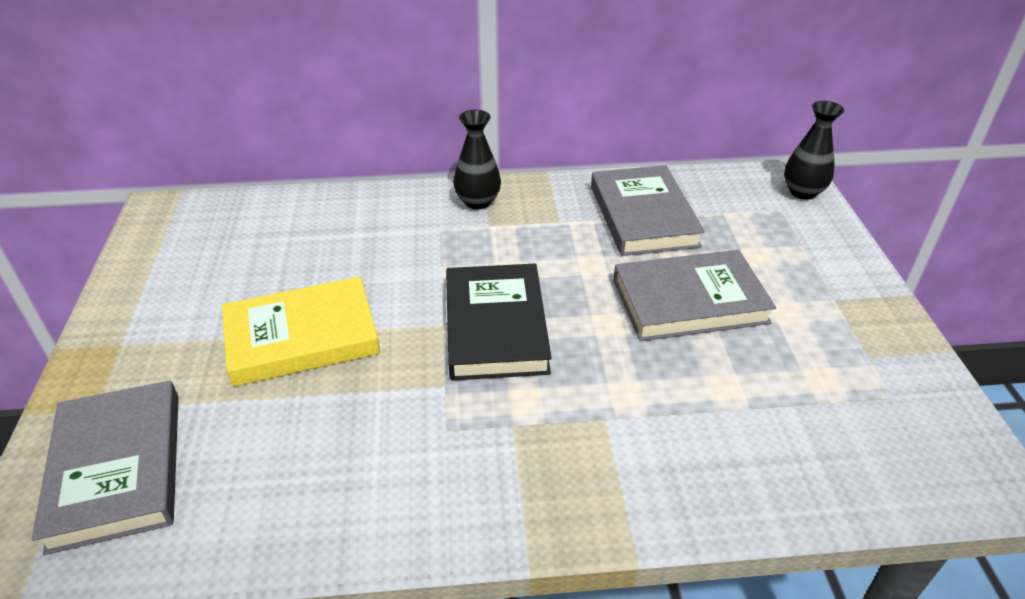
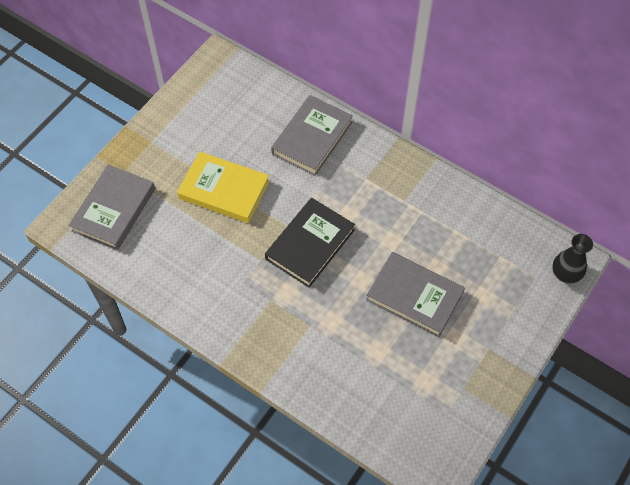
camera: 40 degrees right, 20 degrees up
(477, 202) = (375, 157): black vase -> none
(643, 216) = (452, 227): grey book -> grey book (312, 138)

